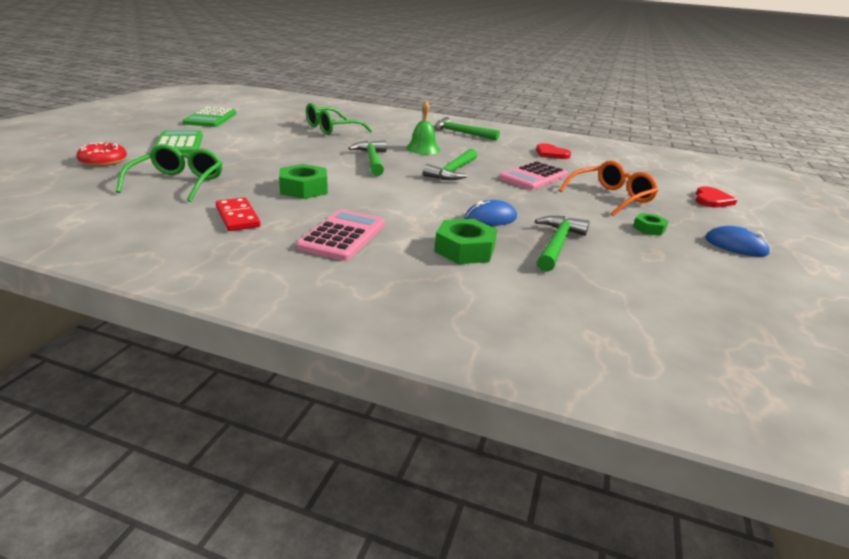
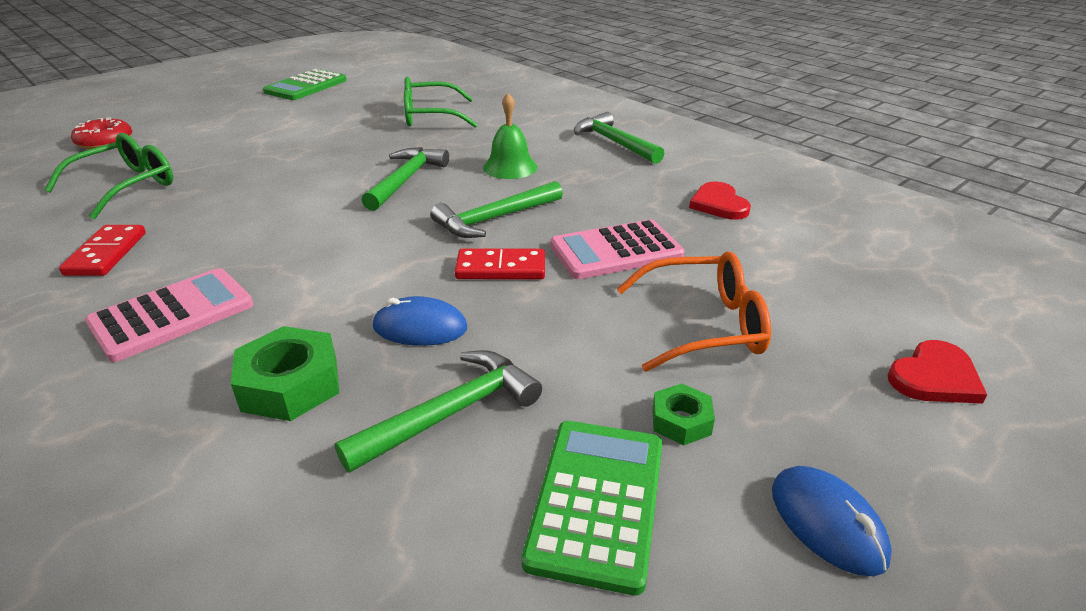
camera: 30 degrees right, 5 degrees up
(179, 144) = (215, 123): green calculator -> green calculator (597, 501)
(304, 189) = (246, 219): green nut -> none
(490, 191) = (501, 268): none -> red domino

